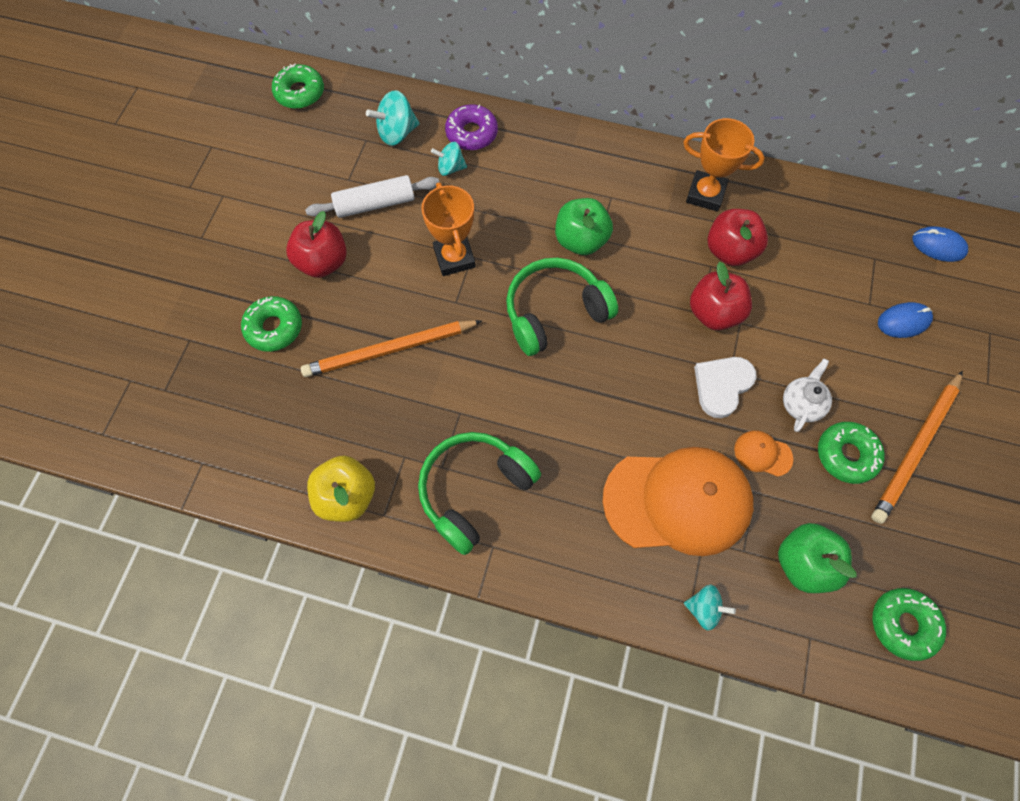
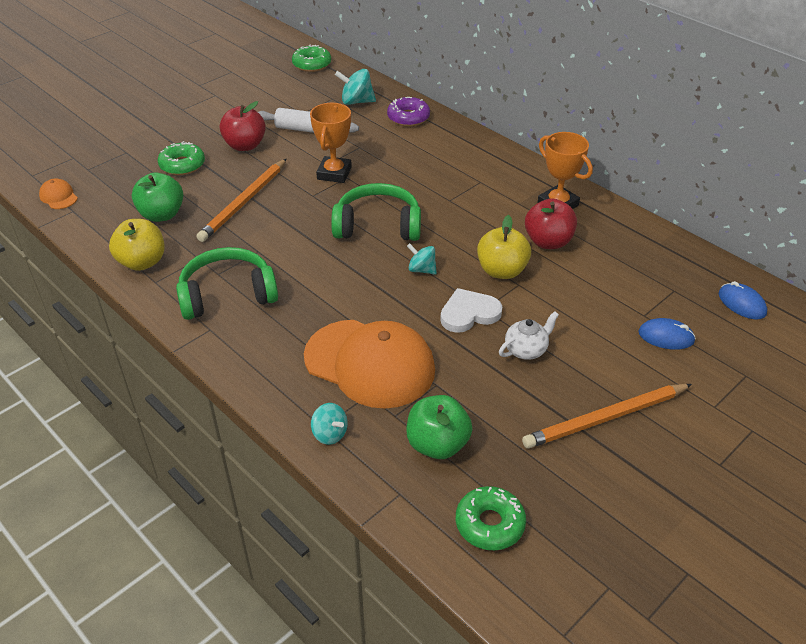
camera: 30 degrees right, 25 degrees down
(390, 350) = (244, 202): orange pencil -> orange pencil turned 75 degrees counterclockwise
(450, 168) = (376, 129): turquoise spinning top -> turquoise spinning top (422, 269)
(581, 240) = (434, 196): green apple -> green apple (162, 215)
(714, 313) = (501, 271): red apple -> yellow apple
(762, 453) = (465, 365): orange cap -> orange cap (58, 196)
(846, 455) = (537, 396): green donut -> none

